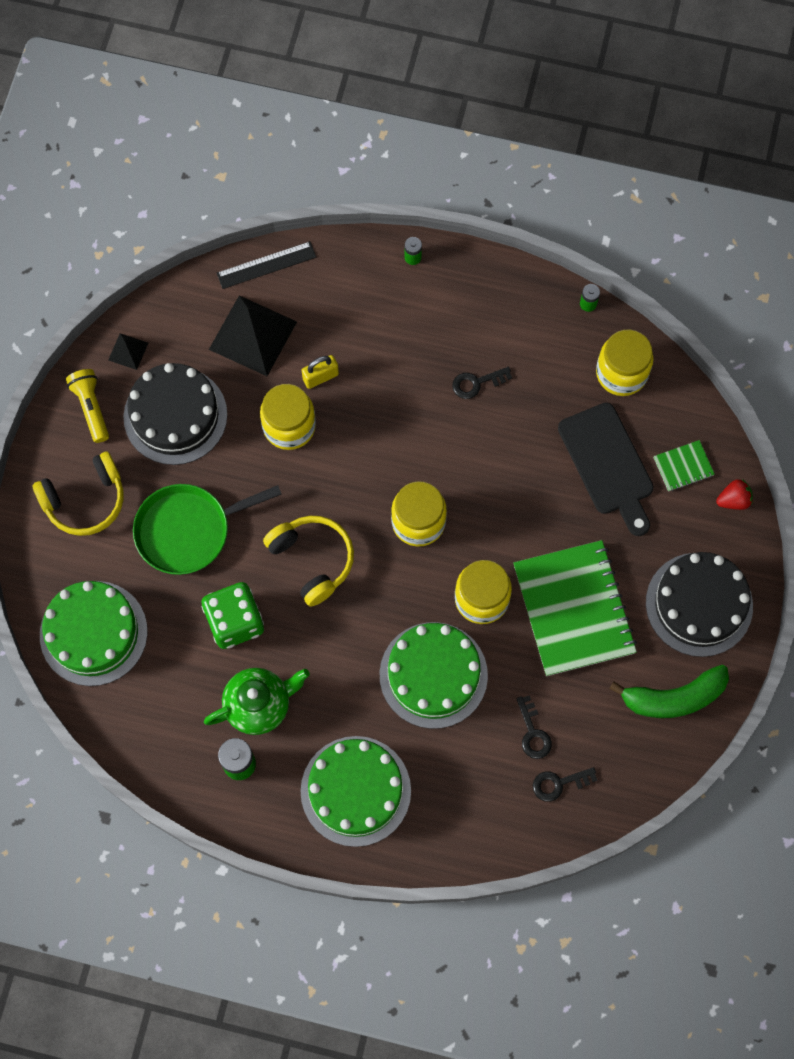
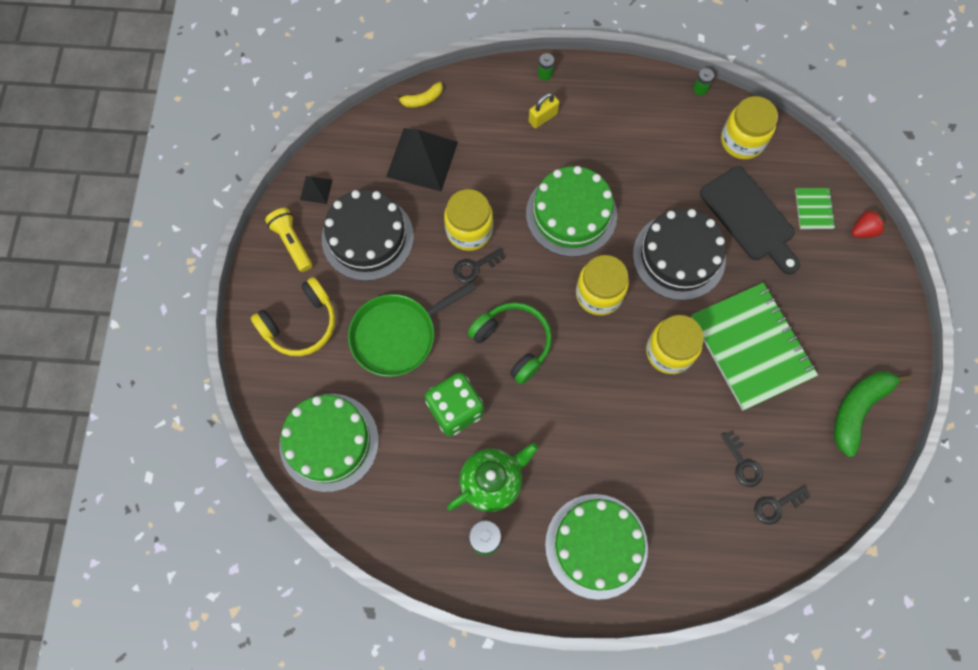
camera: 10 degrees left, 0 degrees up
(266, 265) = (422, 99): black ruler -> yellow banana
(312, 560) = (513, 343): yellow headphones -> green headphones
(320, 377) = (487, 184): yellow padlock -> yellow padlock (543, 117)
(433, 675) = (642, 426): green cake -> green cake (571, 214)
(477, 383) = (622, 168): black key -> black key (475, 267)
(674, 697) = (858, 410): green banana -> green banana turned 150 degrees clockwise
(683, 466) = (813, 209): green notebook -> green notebook turned 60 degrees counterclockwise
(699, 604) = (858, 324): black cake -> black cake (679, 256)

